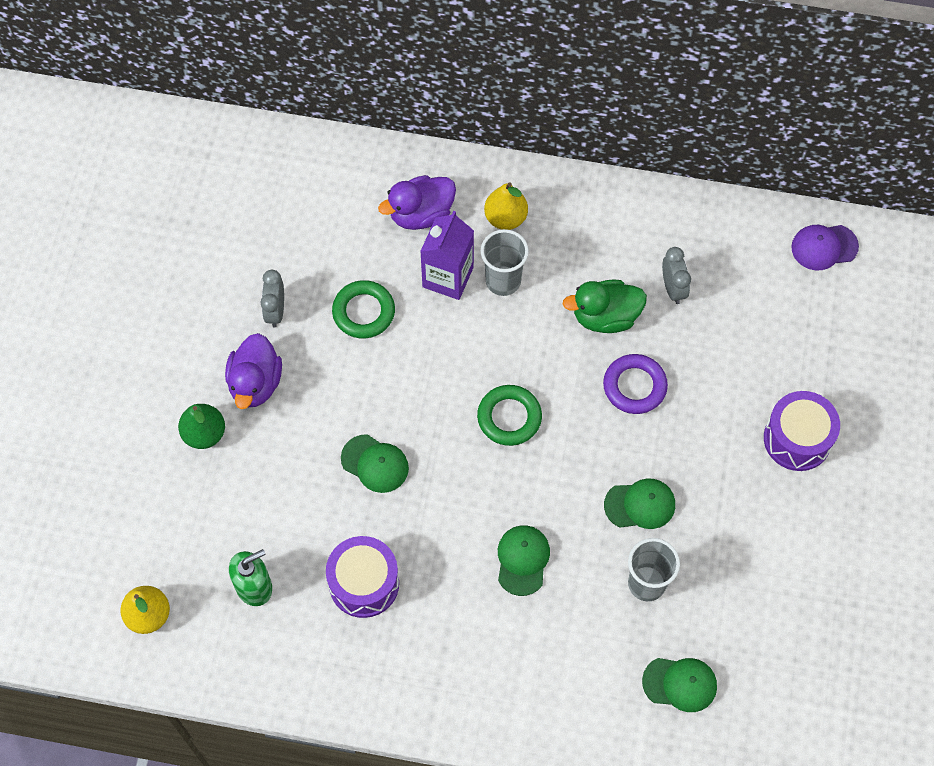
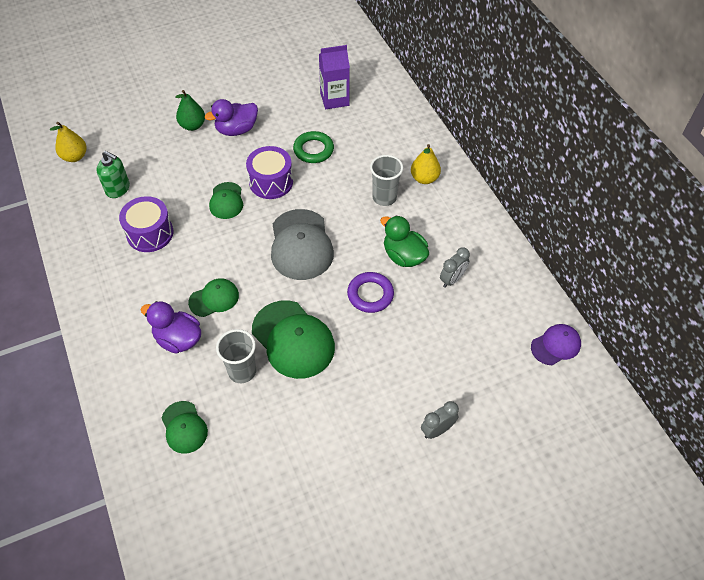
camera: 55 degrees right, 10 degrees down
(275, 311) = (284, 116): grey clock -> grey clock (437, 430)
(421, 214) = (393, 142): purple duck -> purple duck (178, 339)
(448, 277) = (365, 173): purple carton -> purple carton (334, 99)
(509, 417) = (301, 245): green ring -> grey cap
(640, 505) = (293, 339): green cap -> green cap, size x1.78
(797, 439) = (406, 403): purple drum -> purple drum (271, 182)
(824, 247) = (556, 345): purple cap -> purple cap turned 105 degrees clockwise

